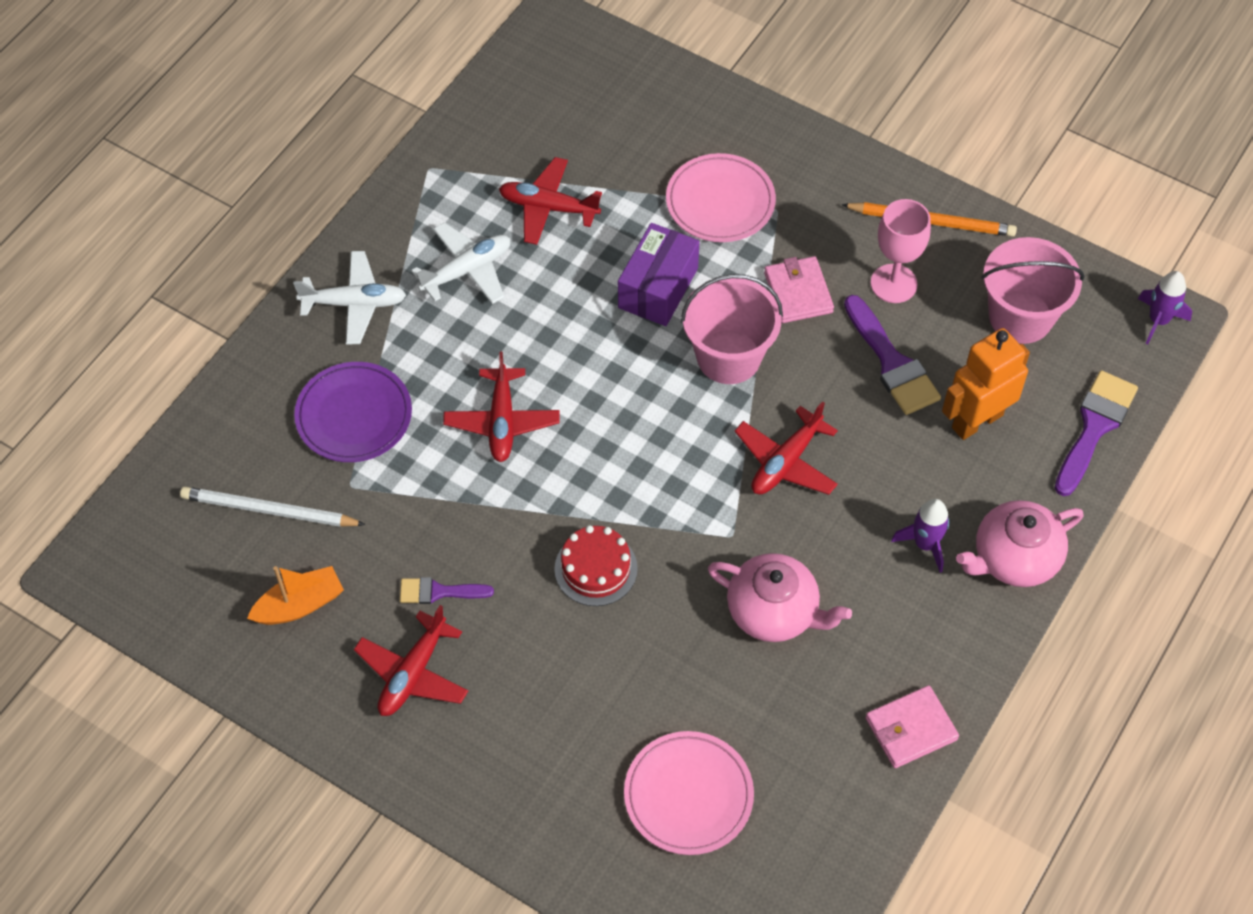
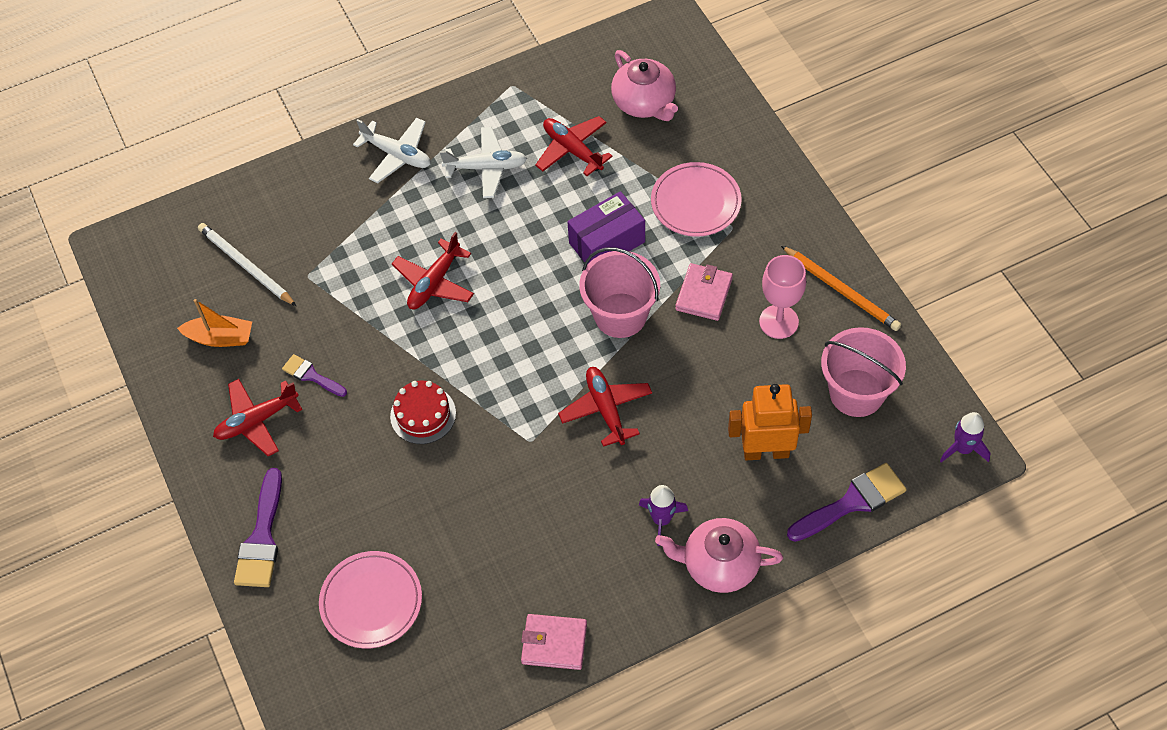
camera: 35 degrees right, 0 degrees up
(354, 415) = (343, 230): purple plate -> none
(774, 611) = (520, 509): pink teapot -> pink teapot (644, 103)
(786, 462) = (606, 409): red plane -> red plane turned 90 degrees clockwise
(892, 363) = (734, 378): purple brush -> purple brush (262, 538)

